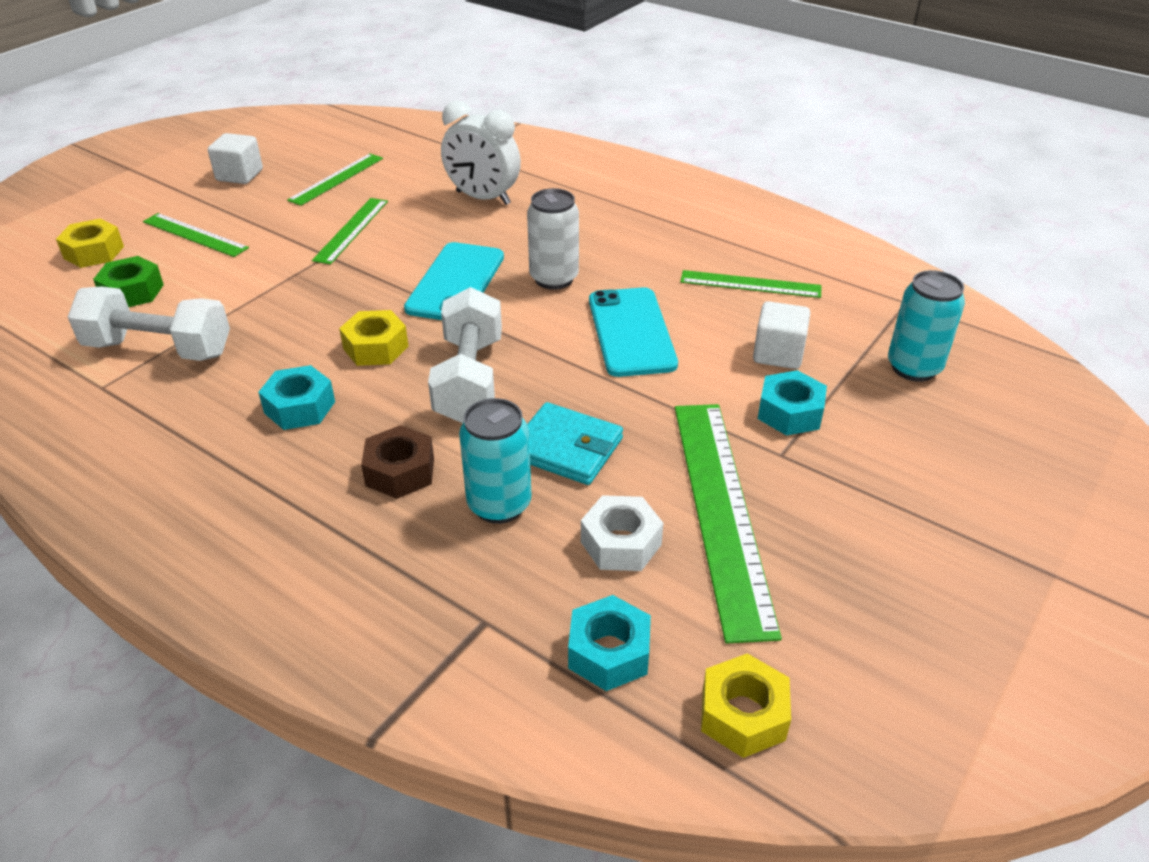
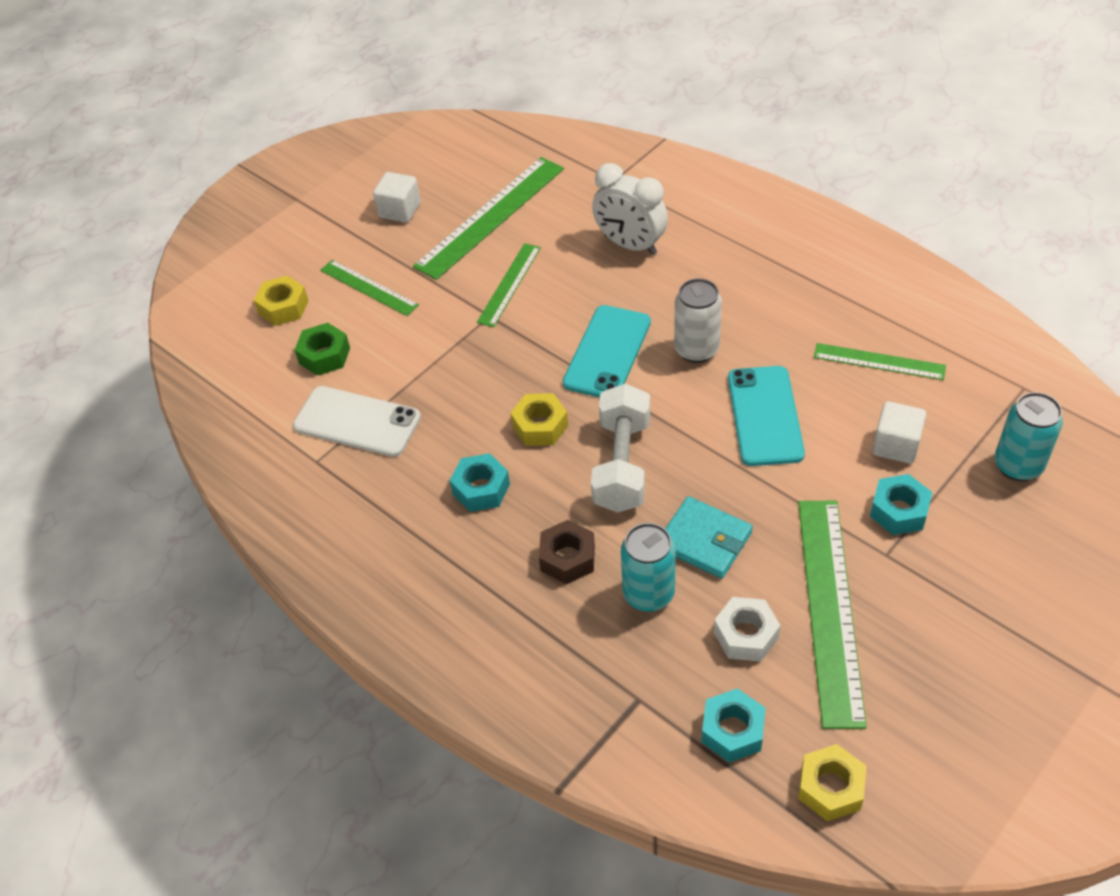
camera: 10 degrees right, 10 degrees up
(159, 349) = (357, 422): white dumbbell -> white phone
(336, 179) = (490, 216): green ruler -> green ruler, size x1.76

